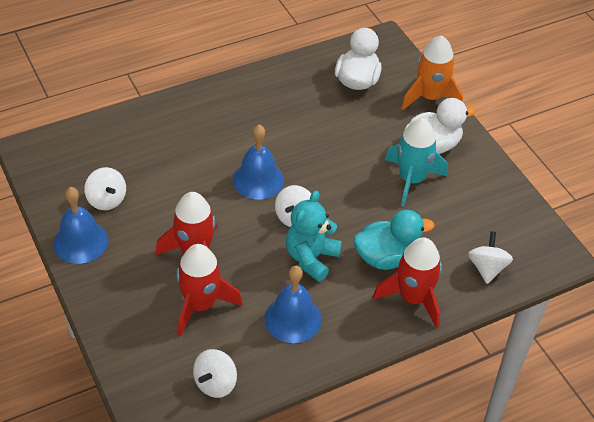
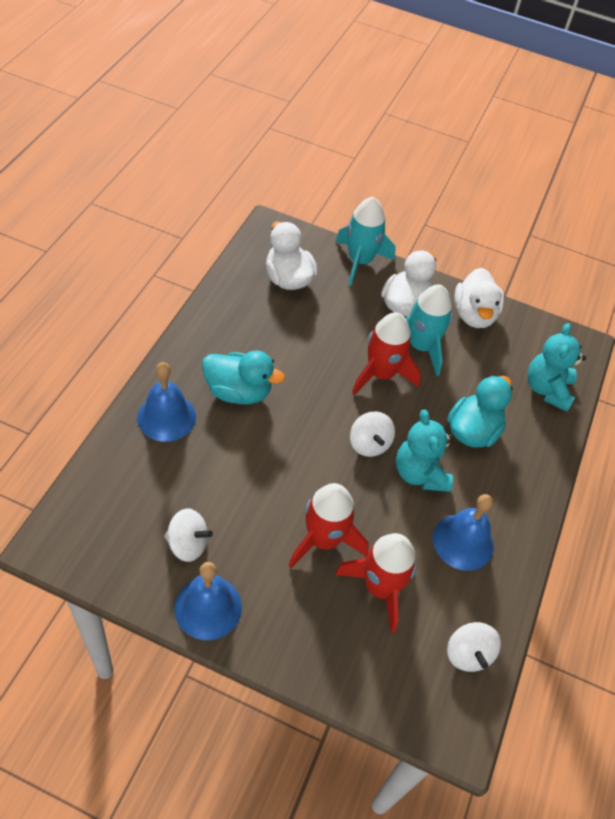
camera: 45 degrees left, 5 degrees up
(238, 132) = (238, 392): none -> turquoise duck
(258, 180) = (303, 428): blue bell -> blue bell (166, 417)
(413, 298) = (526, 454): red rocket -> red rocket (381, 374)
(430, 97) = (360, 261): orange rocket -> turquoise rocket
(485, 183) = (474, 315): none -> white duck
(487, 268) = (547, 389): white spinning top -> turquoise teddy bear

